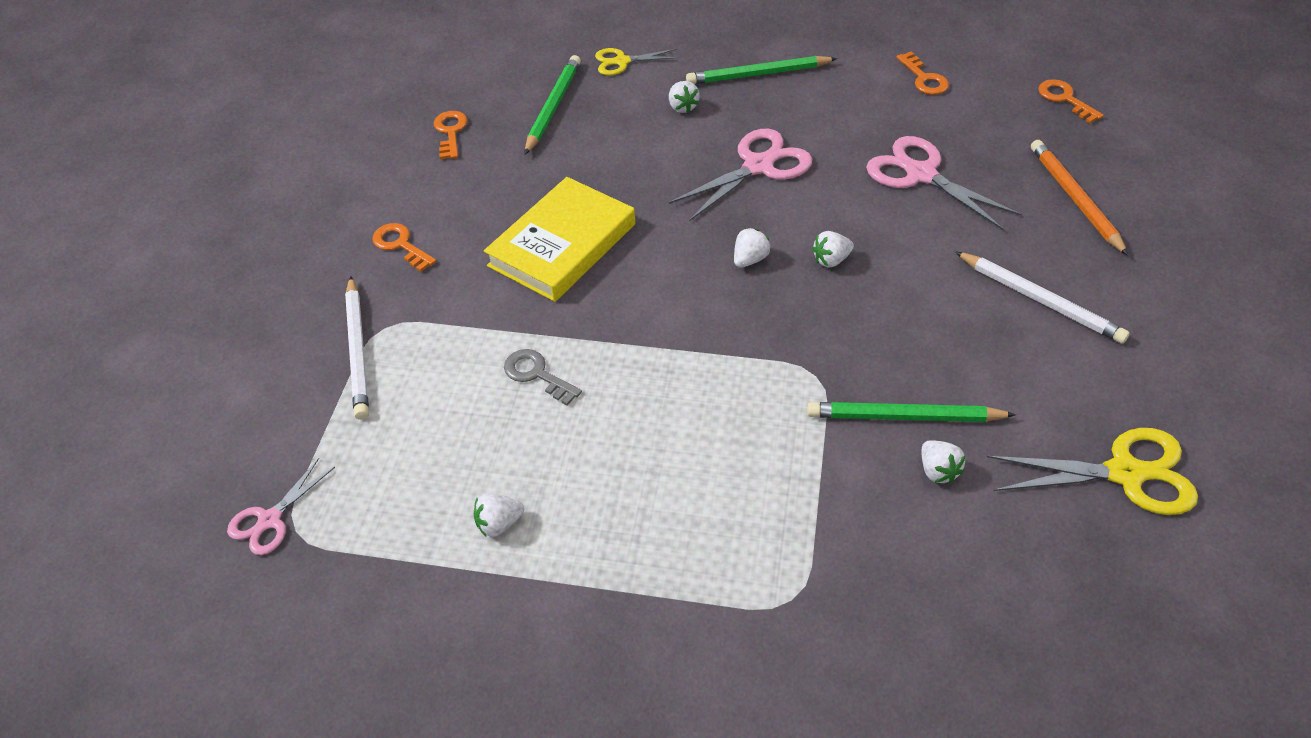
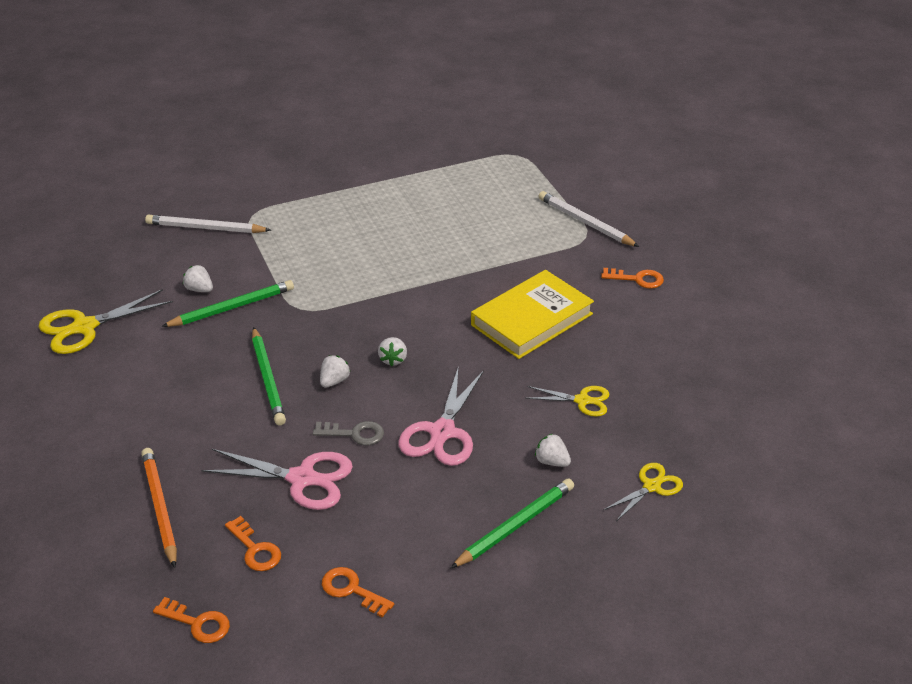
camera: 145 degrees right, 10 degrees down
(270, 520) = (534, 154): pink scissors -> none
(450, 132) = (710, 363): orange key -> orange key (255, 549)
(499, 524) = (422, 190): white strawberry -> none
(537, 375) = (469, 249): grey key -> grey key (354, 434)
(553, 107) = (658, 417): green pencil -> green pencil (268, 379)
(562, 245) = (531, 319): yellow book -> yellow book turned 45 degrees clockwise
(603, 145) = (582, 400): none -> yellow scissors
(1040, 300) = (165, 410): white pencil -> white pencil (205, 228)
(1075, 199) = (160, 508): orange pencil -> orange pencil turned 150 degrees counterclockwise

